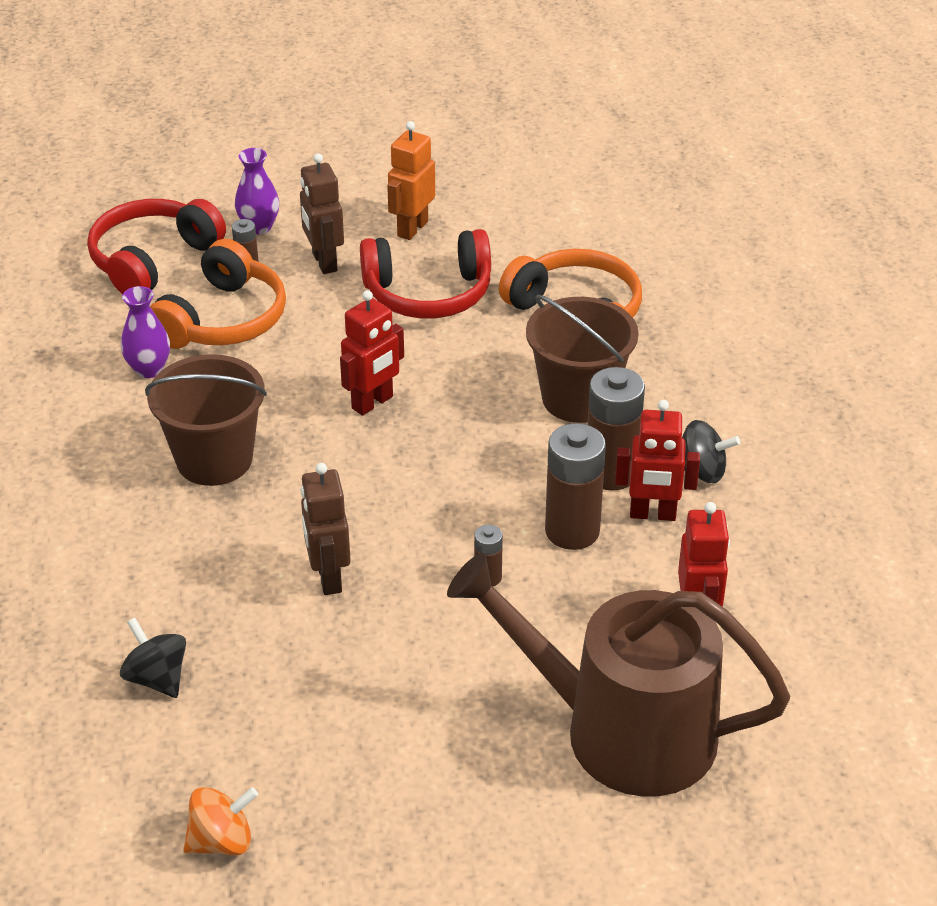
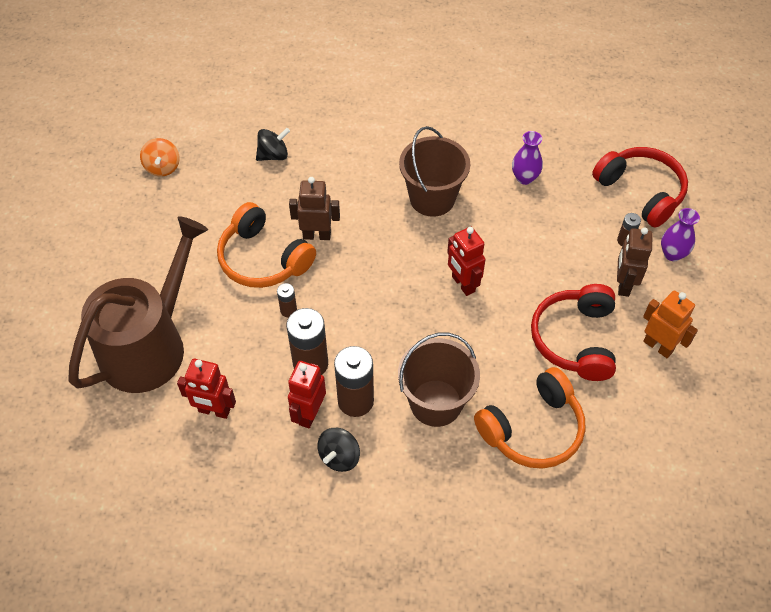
camera: 105 degrees right, 15 degrees up
(223, 320) = (567, 220): orange headphones -> orange headphones (263, 259)
(324, 262) = (623, 284): brown robot -> brown robot turned 75 degrees counterclockwise

